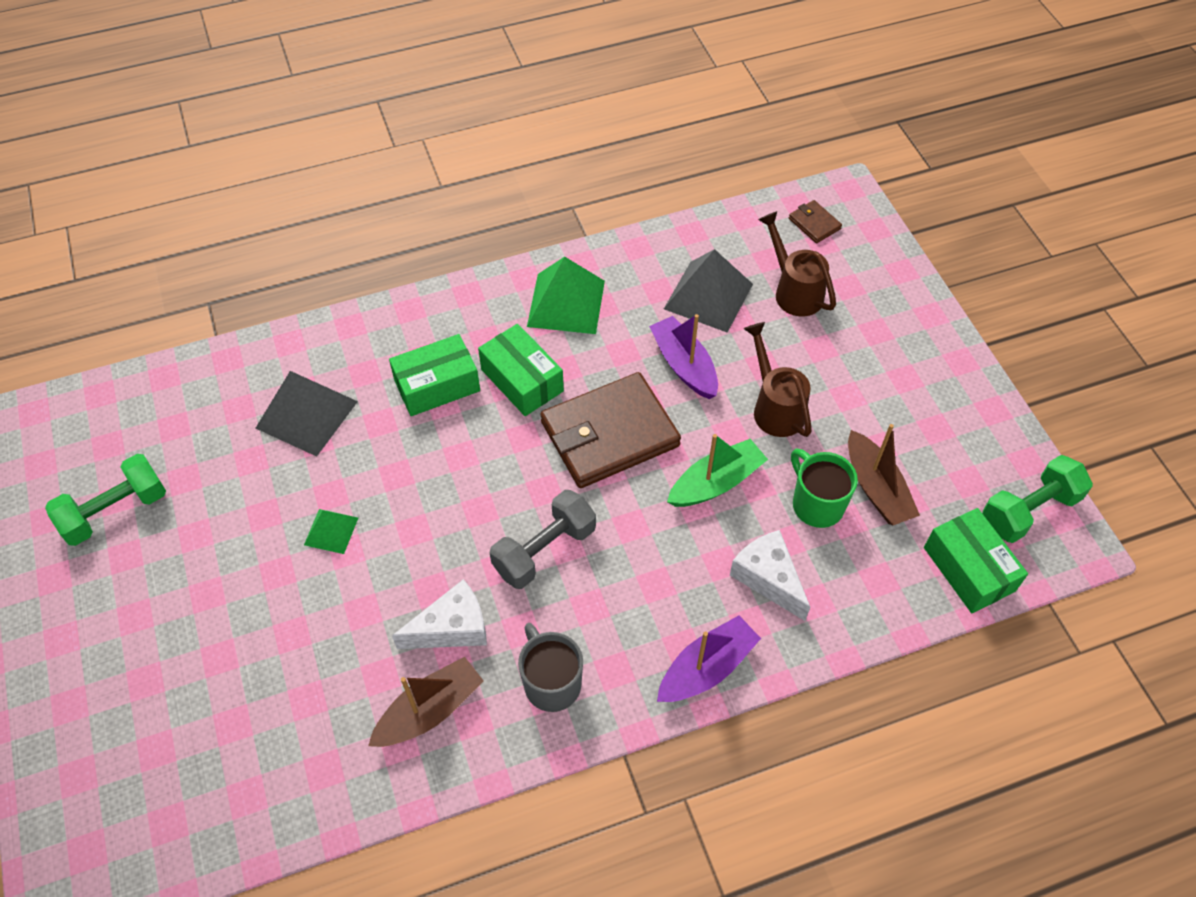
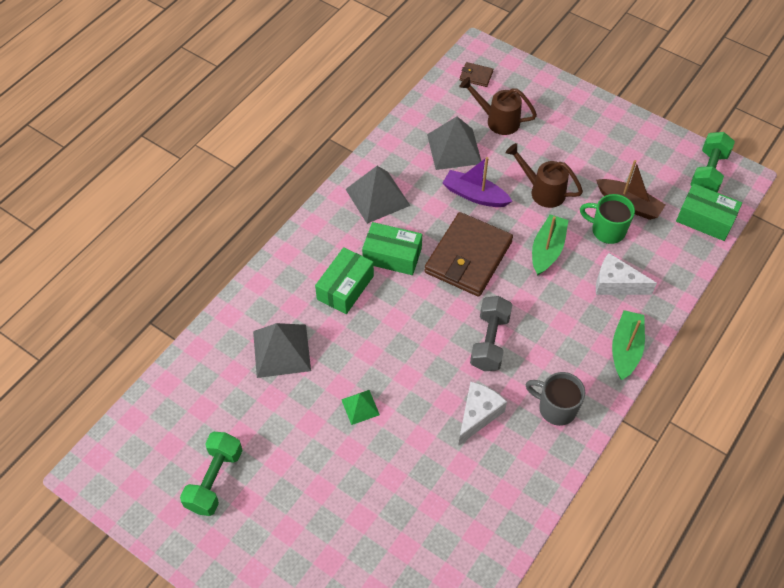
camera: 35 degrees left, 0 degrees up
(429, 710) = (506, 465): brown boat -> none
(566, 303) = (377, 197): green pyramid -> grey pyramid
(706, 668) = (625, 349): purple boat -> green boat

